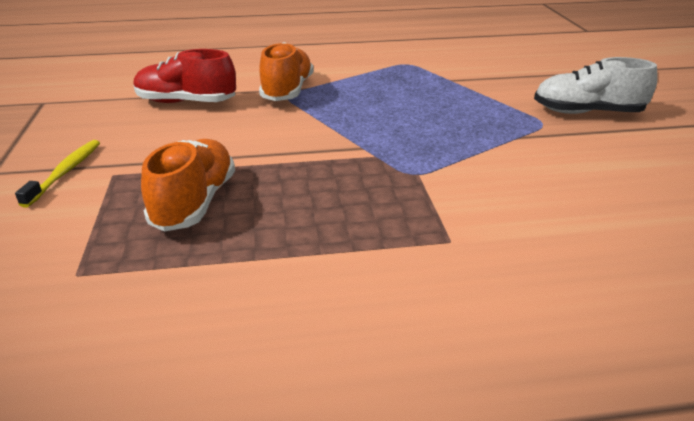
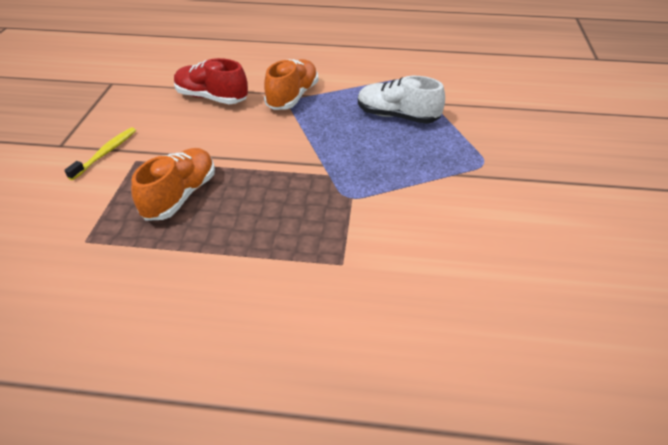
camera: 15 degrees right, 10 degrees up
(587, 112) = (530, 157): white shoe -> white shoe (397, 116)

